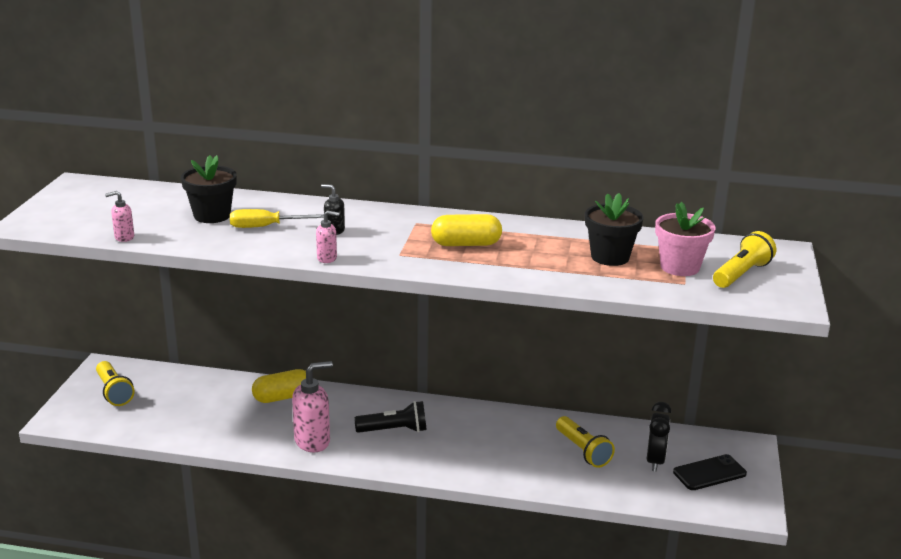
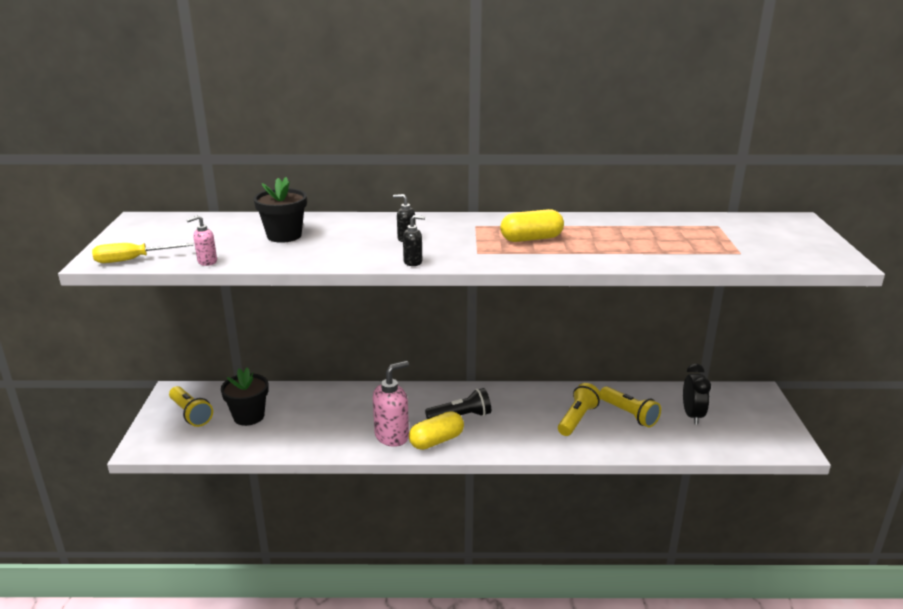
camera: 10 degrees left, 0 degrees up
(266, 227) = (340, 240): yellow screwdriver -> yellow screwdriver (133, 260)
(282, 397) = (350, 399): yellow capsule -> yellow capsule (436, 441)
(327, 258) = (413, 262): pink soap dispenser -> black soap dispenser
(610, 257) = (662, 238): black flower pot -> black flower pot (249, 416)
(680, 267) = (726, 240): pink flower pot -> none
(709, 473) = (741, 420): black phone -> none
(741, 274) = (780, 241): yellow flashlight -> yellow flashlight (577, 419)

